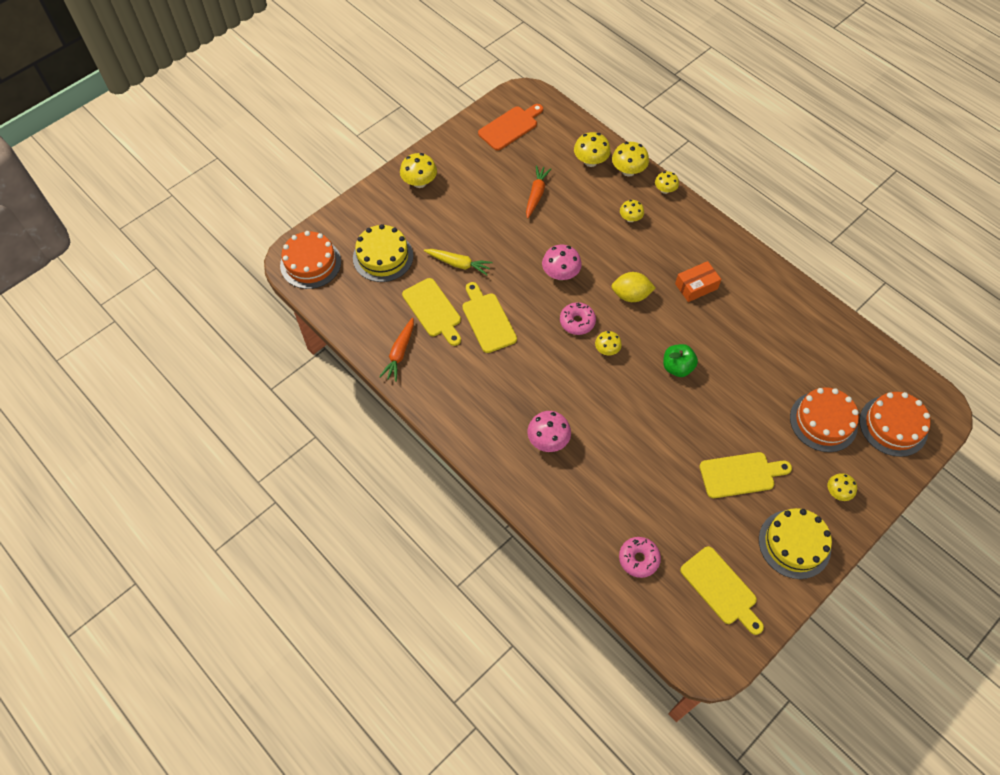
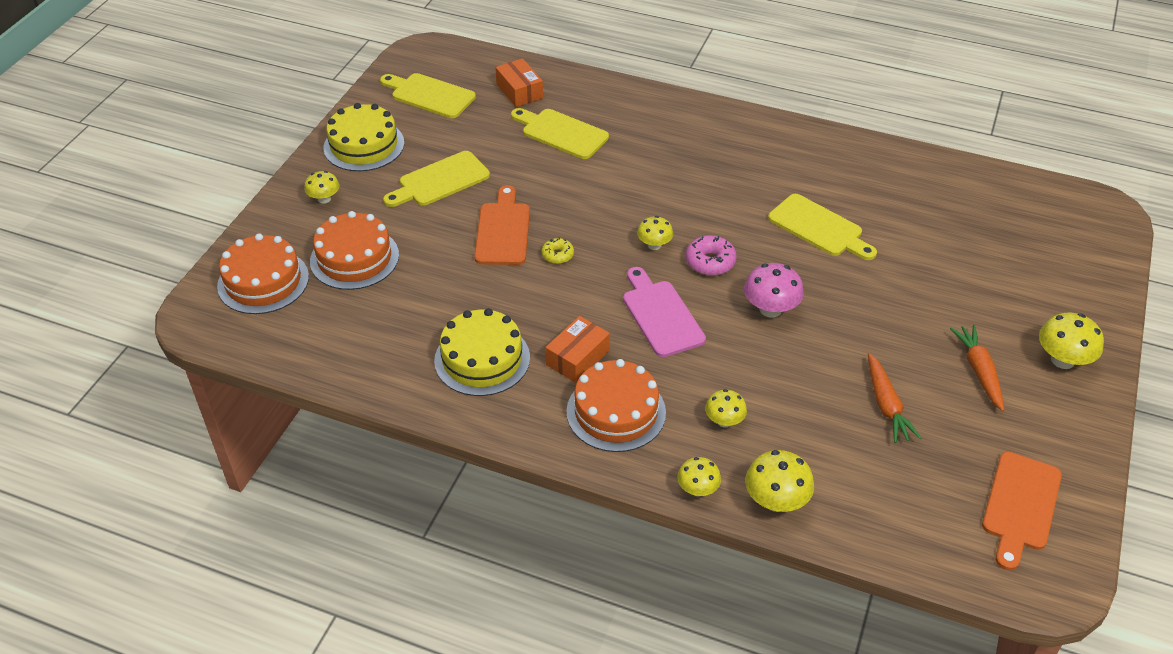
camera: 155 degrees right, 15 degrees down
(310, 263) = (1081, 214): orange cake -> orange cake (616, 412)
(383, 257) = (1007, 250): yellow cake -> yellow cake (482, 359)
(399, 353) = (887, 165): orange carrot -> orange carrot (979, 371)
(433, 310) = (890, 216): yellow cutting board -> yellow cutting board (561, 133)
(458, 264) = (909, 275): yellow carrot -> none
(548, 440) = (665, 145): pink mushroom -> none
(590, 161) = (846, 494): yellow mushroom -> none
(631, 295) = (661, 315): yellow lemon -> pink cutting board
(638, 559) = (519, 91): pink donut -> orange box
(677, 367) = (557, 255): green apple -> yellow donut
(708, 404) = (503, 230): none -> orange cutting board

